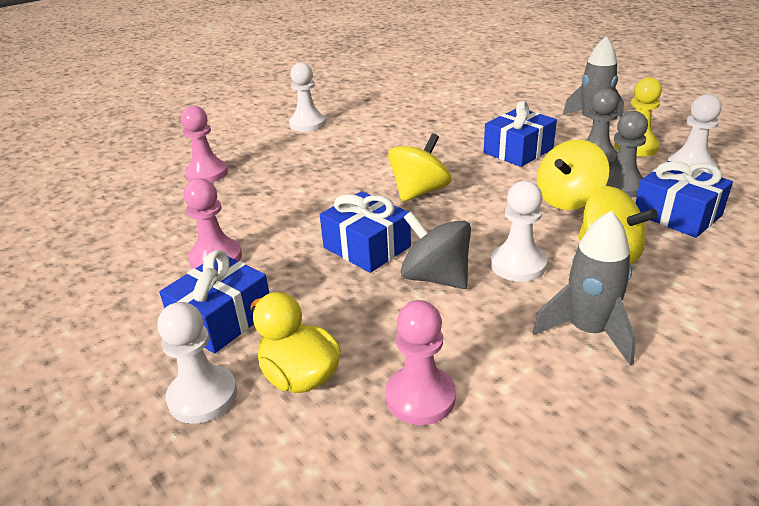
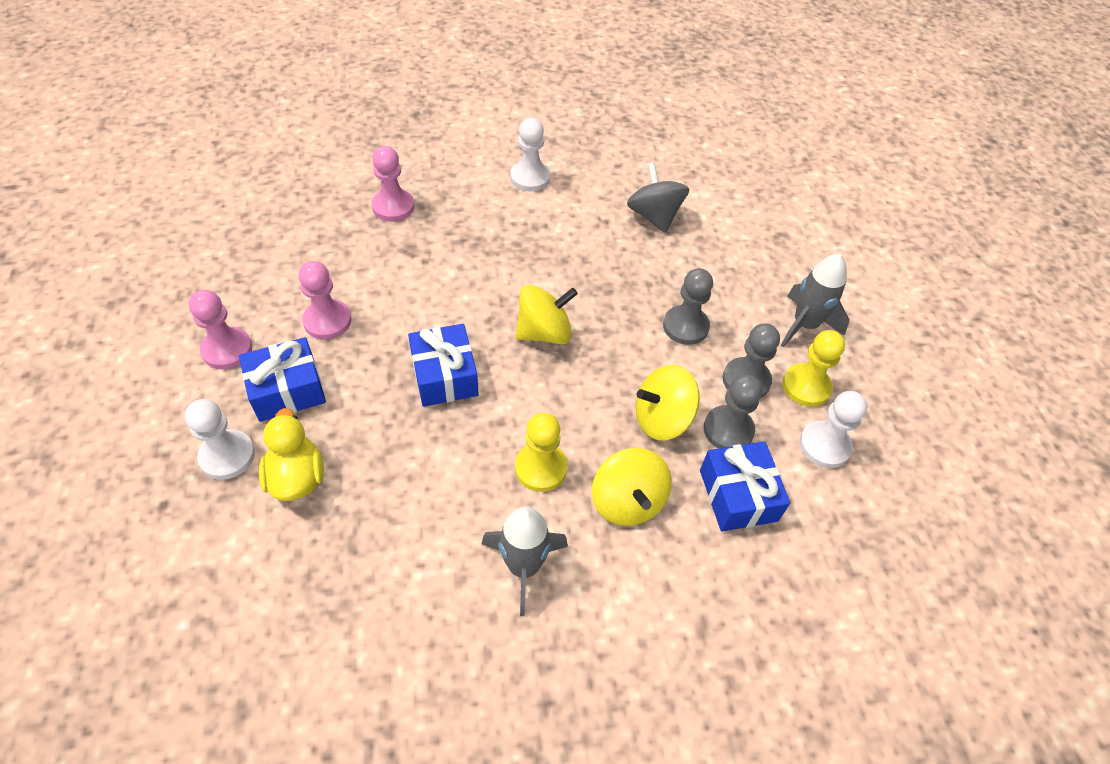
camera: 25 degrees right, 20 degrees up
(420, 397) = (356, 546): pink pawn -> pink pawn (227, 349)
(436, 277) = (466, 442): grey spinning top -> grey spinning top (654, 216)
(518, 151) = (685, 326): blue gift -> grey pawn
(518, 265) = (541, 468): white pawn -> yellow pawn

